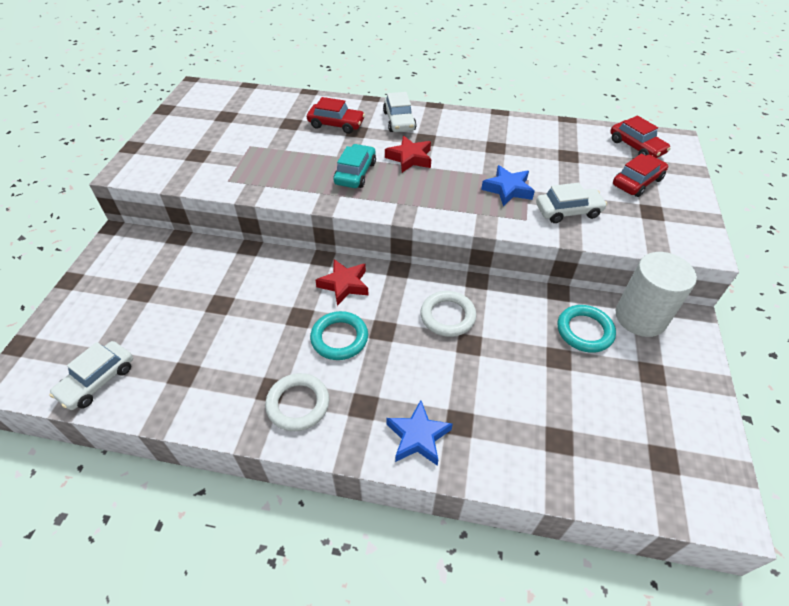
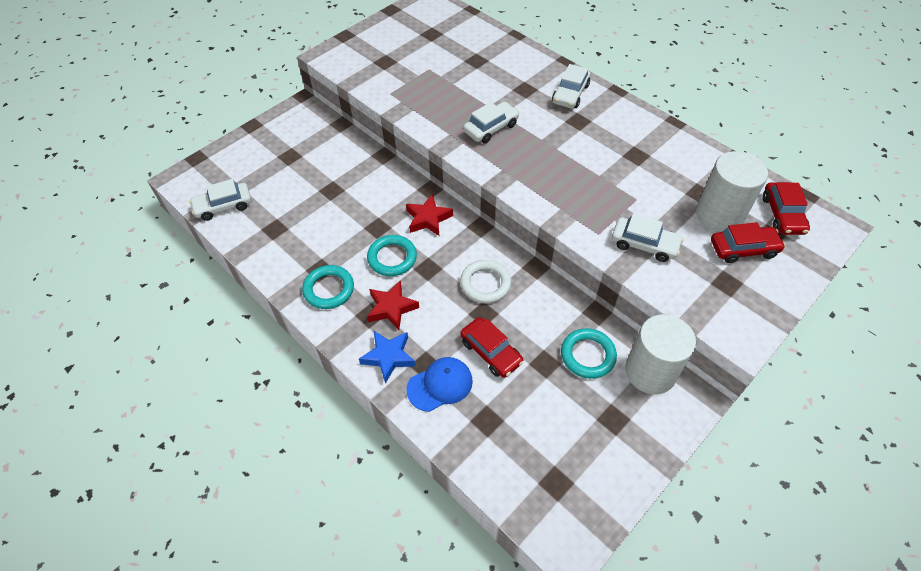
camera: 35 degrees right, 5 degrees up
(298, 404) = (329, 289): white ring -> turquoise ring
(336, 124) = (513, 76): red car -> red car (491, 352)
(355, 173) = (491, 128): turquoise car -> white car
(410, 158) = (548, 134): red star -> red star (391, 308)
(489, 433) = (440, 385): none -> blue cap
(507, 189) = (608, 199): blue star -> none
(596, 165) = (719, 214): none -> white cylinder

